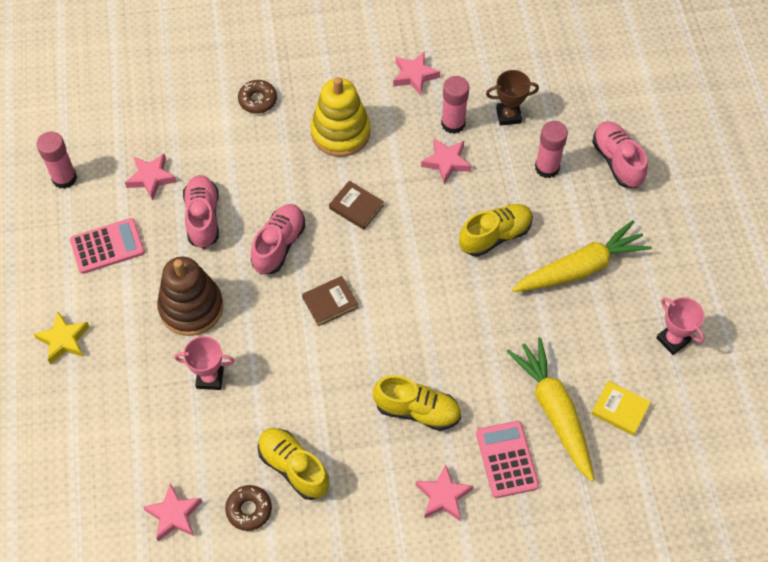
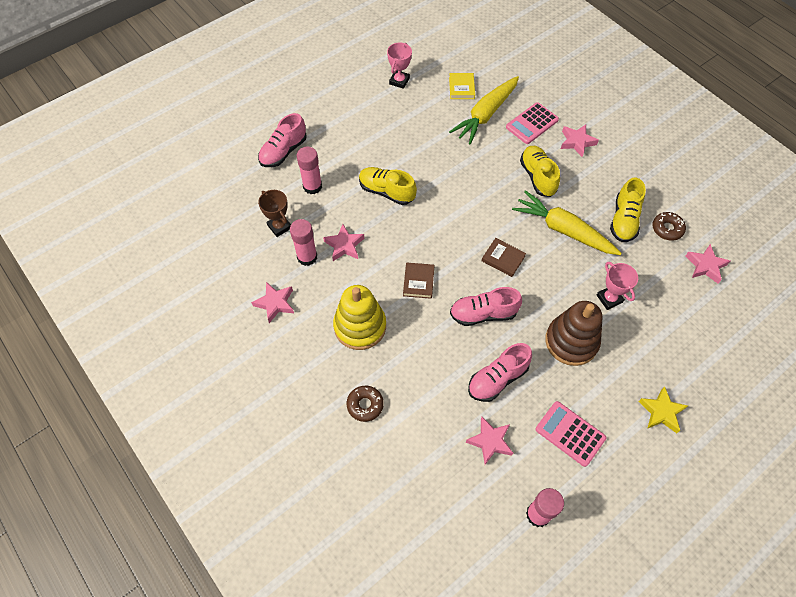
camera: 120 degrees left, 0 degrees up
(580, 268) = (380, 139): yellow carrot -> yellow carrot (563, 230)

